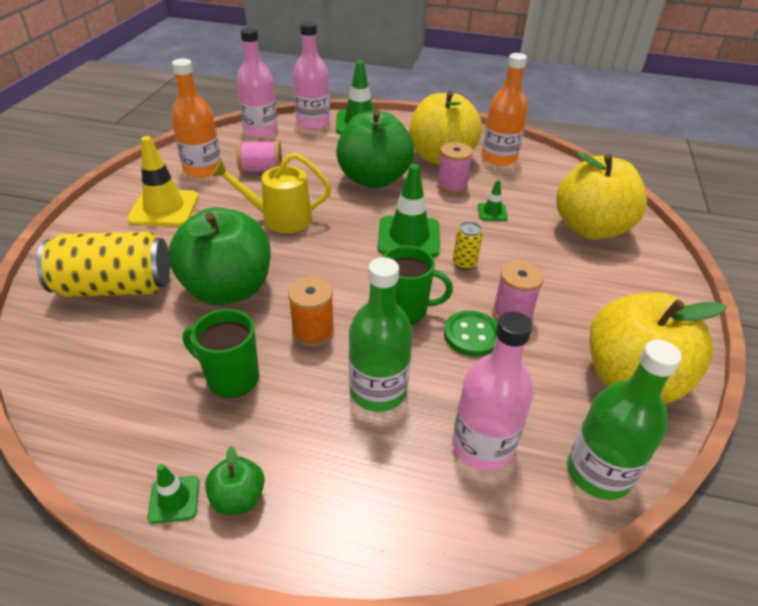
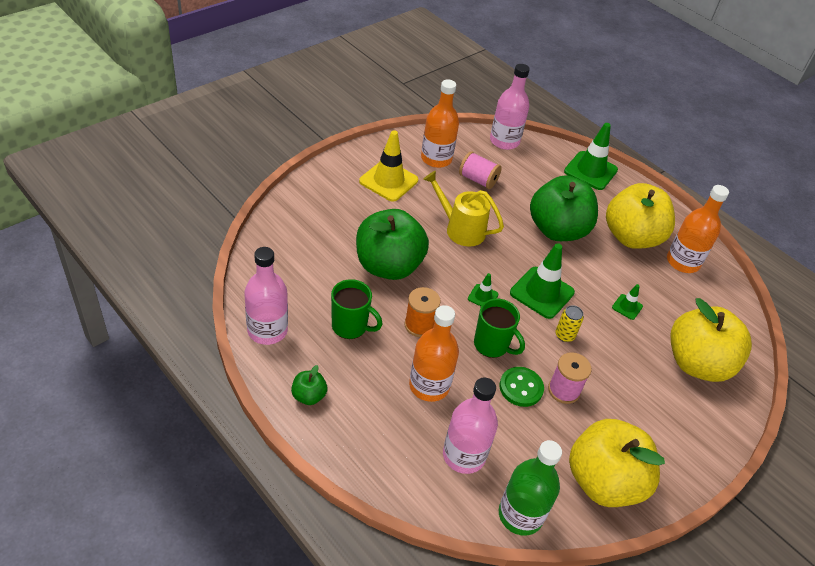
camera: 30 degrees right, 5 degrees up
(115, 287) = (323, 228): yellow can -> none
(174, 499) = (277, 376): green traffic cone -> green traffic cone (483, 296)
(231, 378) = (350, 326): green mug -> green mug turned 150 degrees clockwise
(313, 122) = (552, 152): pink bottle -> pink bottle (267, 330)
(378, 391) = (429, 386): green bottle -> orange bottle
(452, 186) = (615, 267): pink spool -> none

